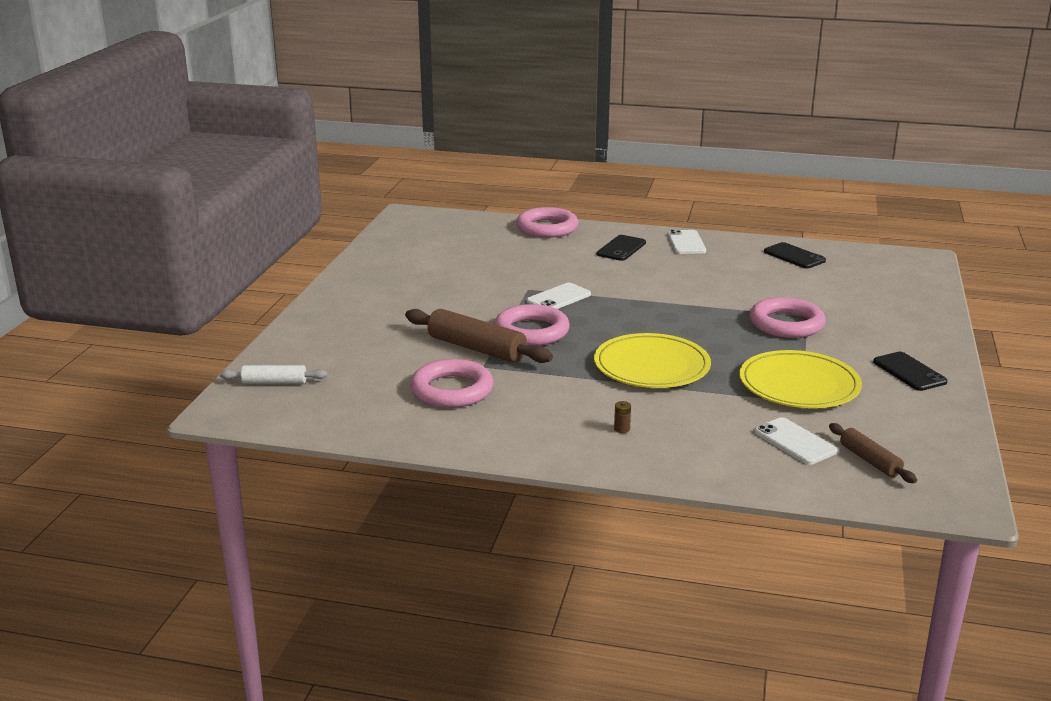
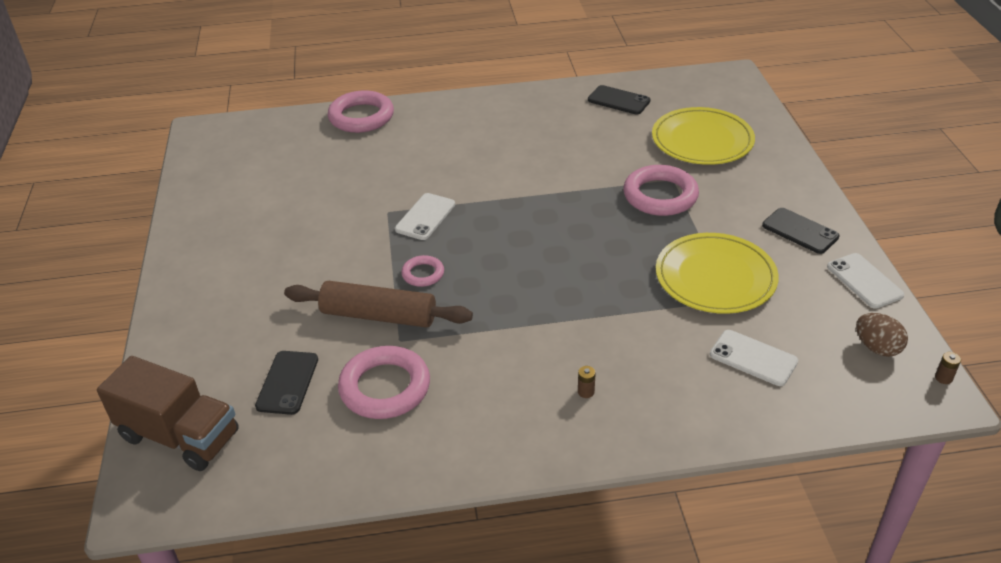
camera: 20 degrees left, 15 degrees up
(274, 382) = (180, 436): white rolling pin -> brown truck
(531, 331) = (423, 274): pink ring -> pink ring, size x0.53
(621, 248) = (451, 129): black phone -> black phone (287, 382)
(651, 366) = (567, 291): yellow plate -> yellow plate (702, 140)
(686, 243) = (509, 106): white phone -> white phone (864, 281)
(870, 460) = (831, 362): brown rolling pin -> none
(925, 461) = (877, 348): none -> brown egg
(979, 494) = (943, 378): none -> brown battery

